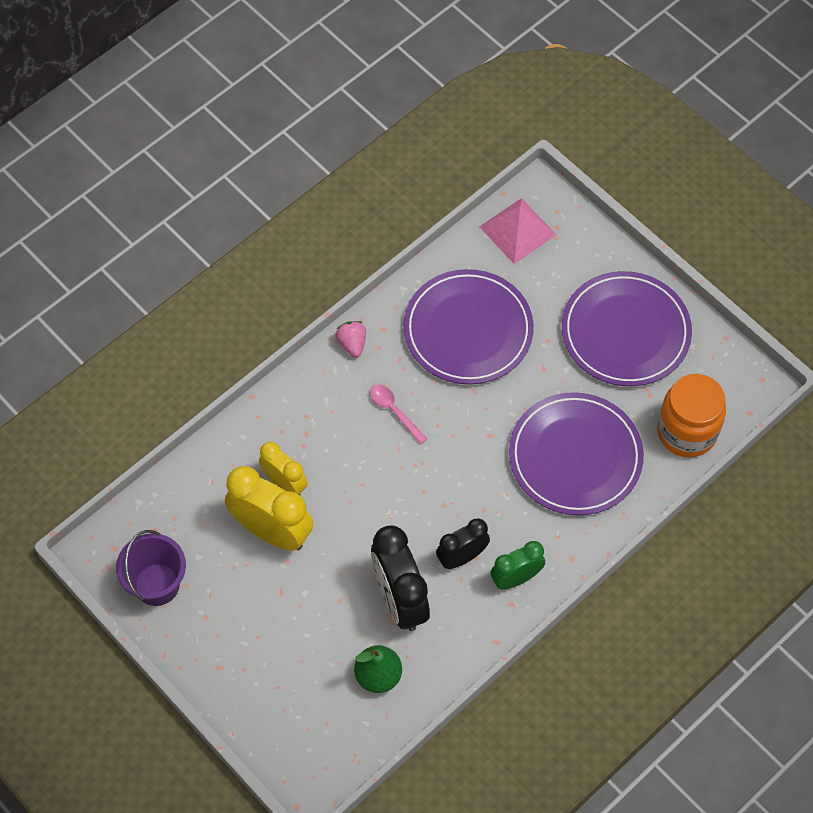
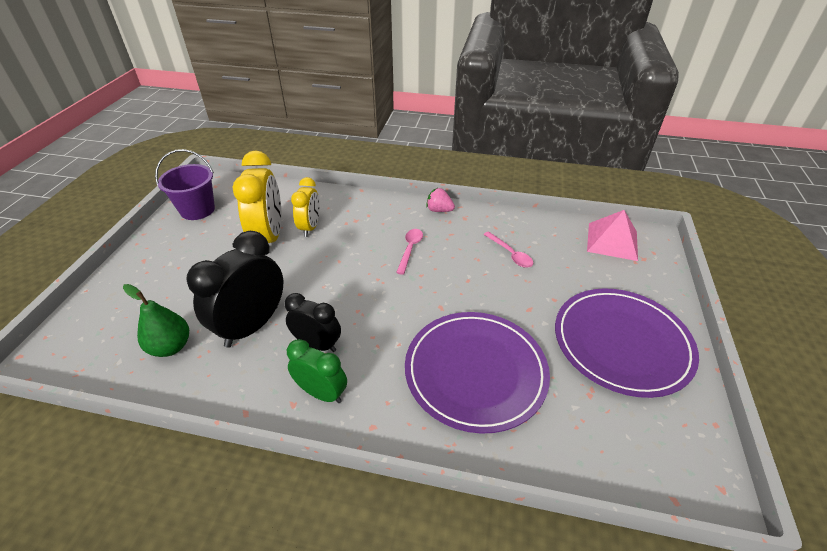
camera: 55 degrees right, 20 degrees down
(352, 344) = (439, 210): pink strawberry -> pink strawberry turned 105 degrees counterclockwise
(468, 330) = (510, 254): purple plate -> pink spoon
(686, 432) = (589, 449): orange jar -> none

